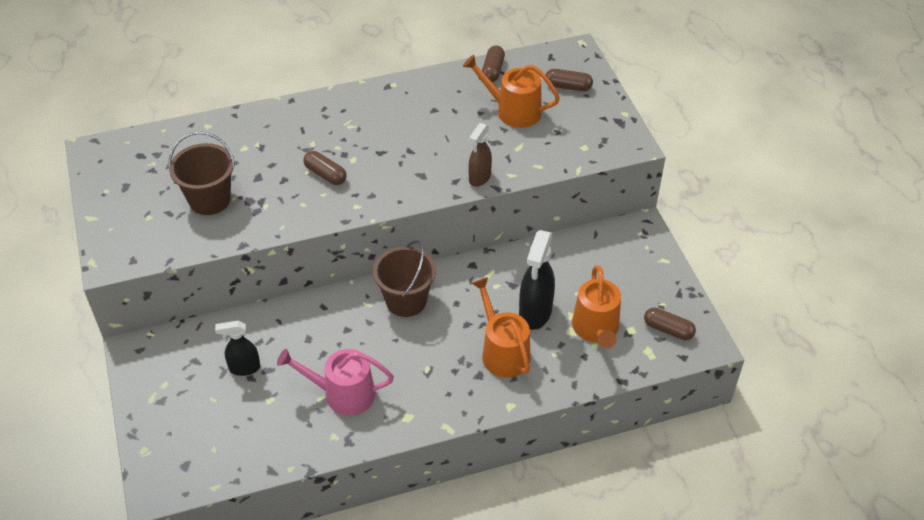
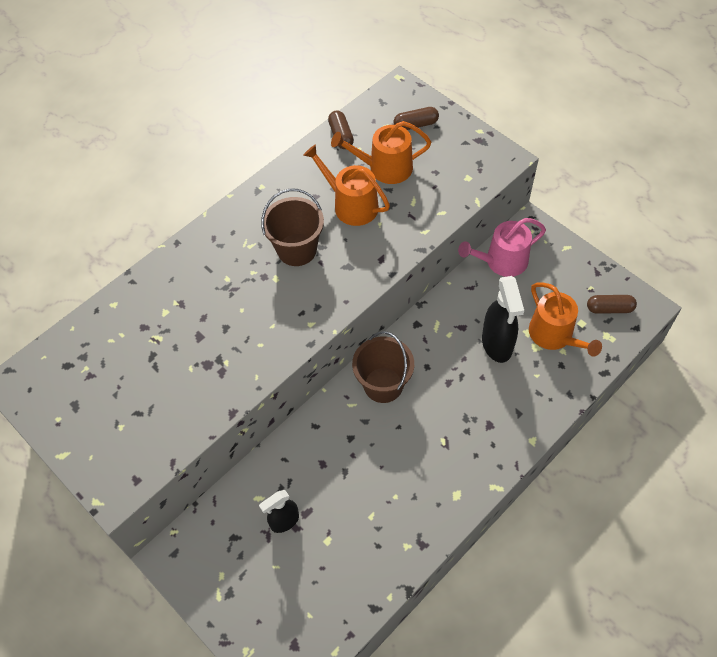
camera: 25 degrees left, 10 degrees up
(209, 200) = (168, 381): brown bucket -> brown bucket (297, 249)
(325, 174) = (261, 305): brown capsule -> none
(343, 394) = (388, 501): pink watering can -> pink watering can (502, 261)
(479, 178) = (400, 246): brown spray bottle -> none
(502, 352) = (494, 394): orange watering can -> orange watering can (351, 205)

